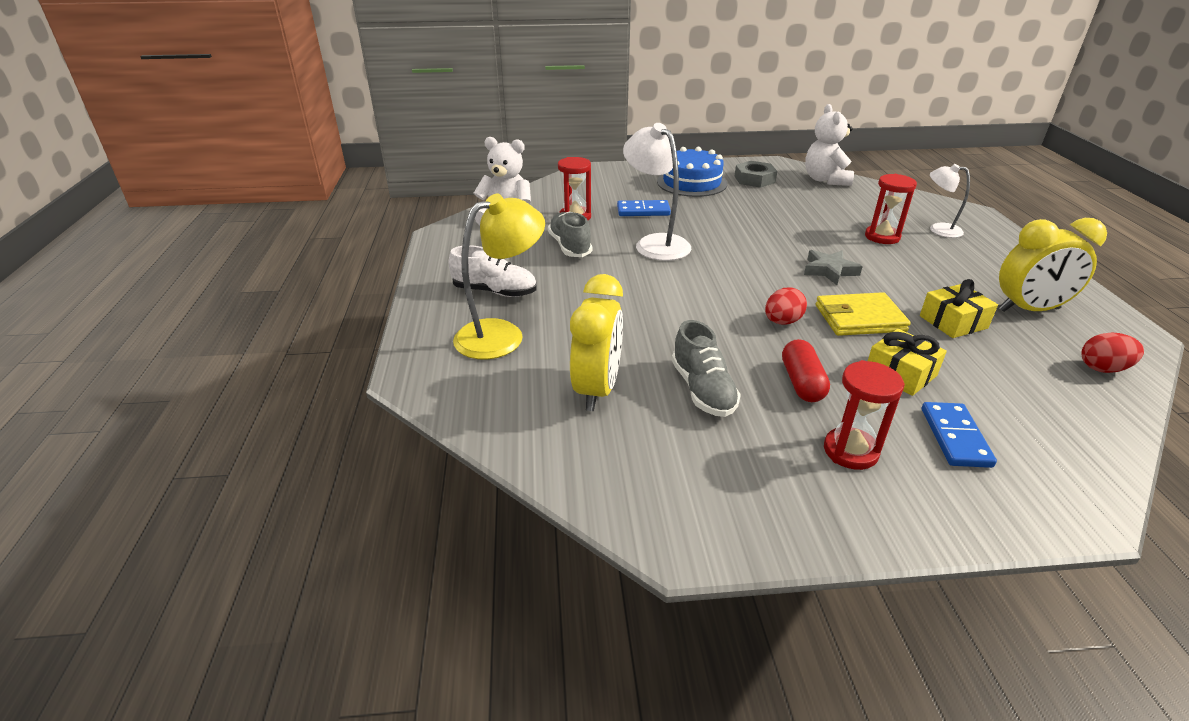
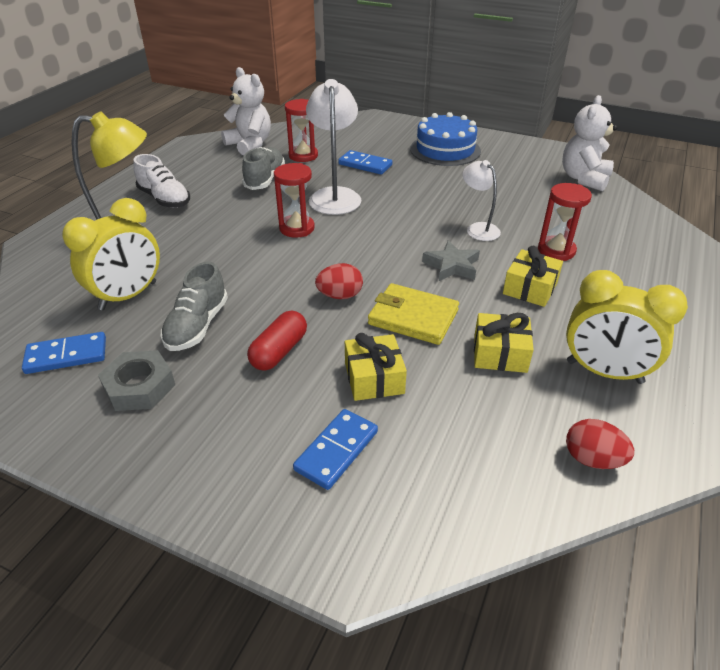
camera: 30 degrees right, 5 degrees up
(620, 465) = (66, 356): none -> blue domino
(754, 179) = (510, 161): grey nut -> grey nut (139, 387)
(850, 451) = (234, 420): red hourglass -> red hourglass (297, 228)
(904, 269) = (530, 288): none -> yellow gift
(938, 229) = (632, 261): white lamp -> white lamp (478, 228)

